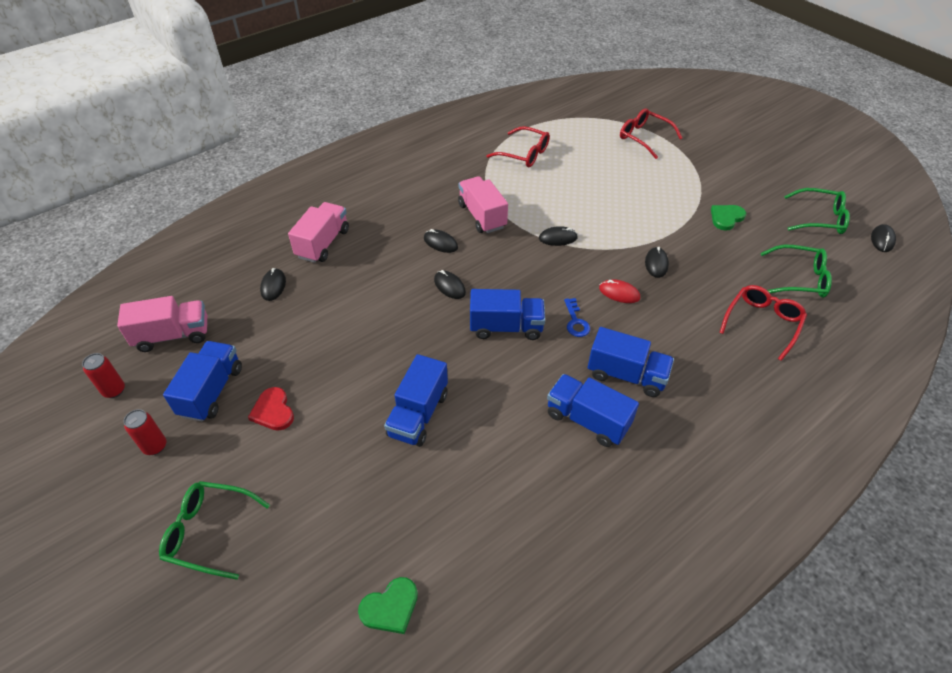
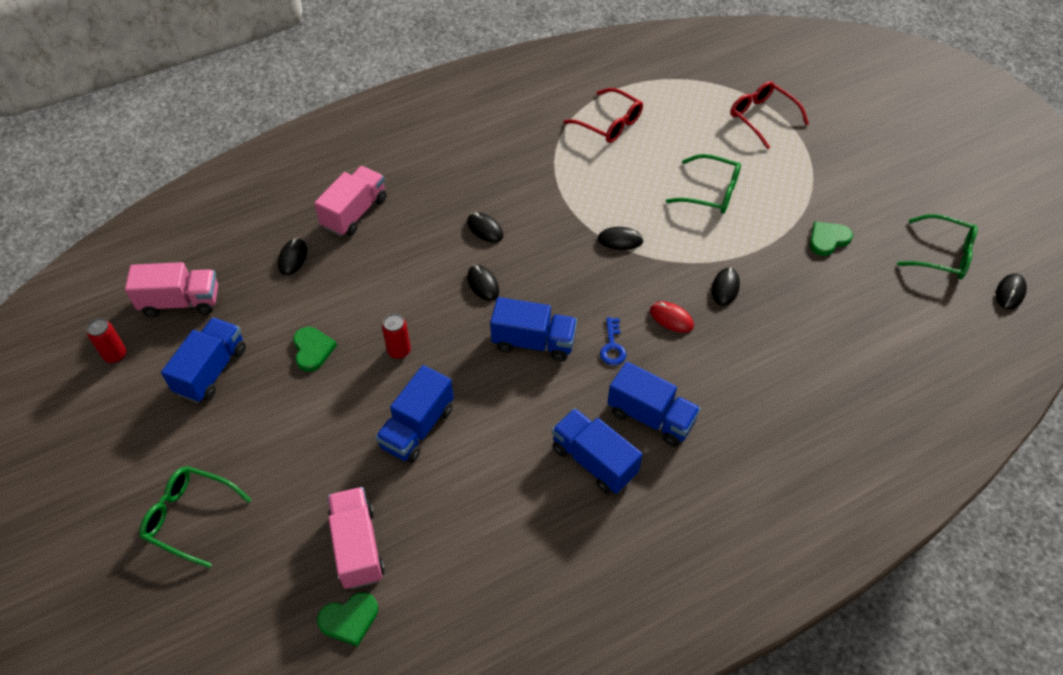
camera: 10 degrees right, 5 degrees up
(155, 446) = (149, 421): red can -> red can (399, 351)
(273, 411) = (270, 401): red heart -> none
(306, 360) = (312, 350): none -> green heart
(482, 216) = (540, 200): pink truck -> pink truck (357, 546)
(762, 323) = (825, 378): red glasses -> none
(799, 279) = (888, 329): green glasses -> green glasses (711, 192)

